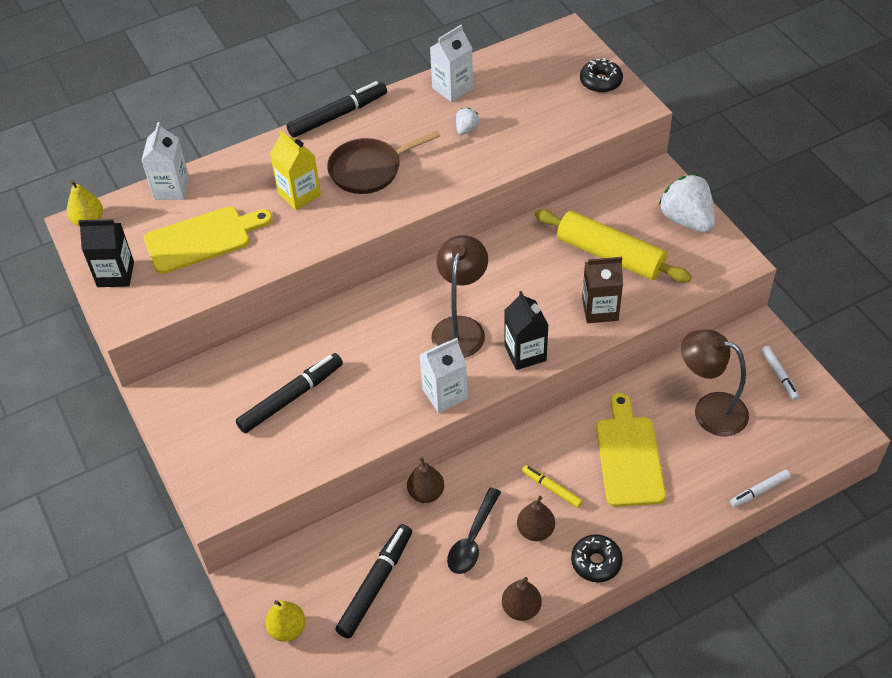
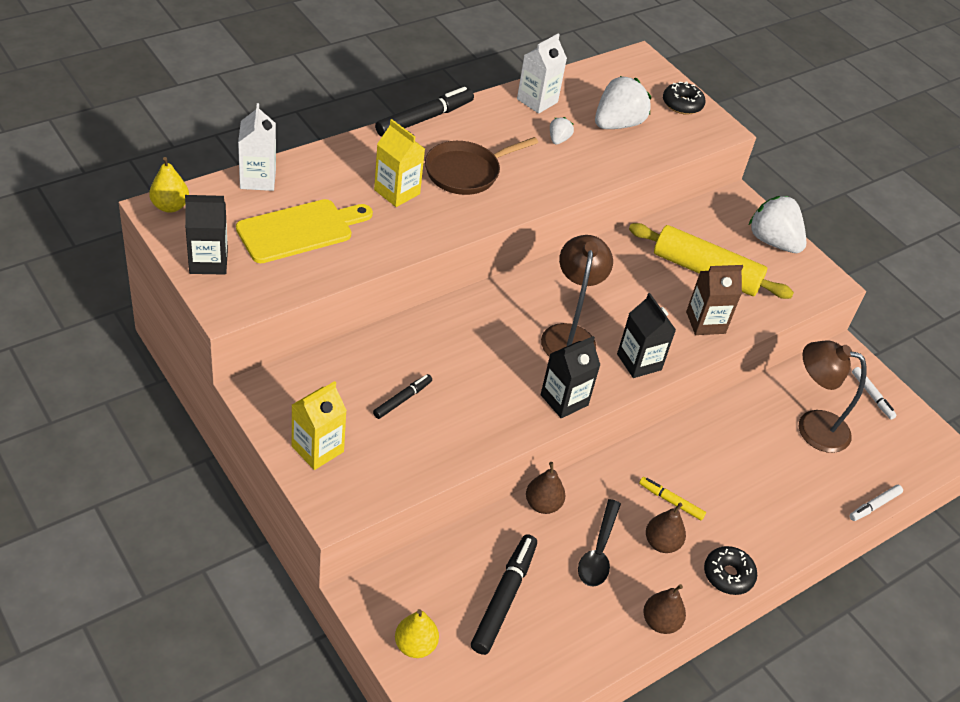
camera: 15 degrees left, 5 degrees down
(206, 448) = (317, 449): none -> yellow carton
(291, 397) = (402, 399): black marker -> black marker, size x0.56
(444, 394) = (564, 400): white carton -> black carton
(529, 108) = (617, 124): none -> white strawberry
(629, 456) = (742, 471): yellow cutting board -> none

